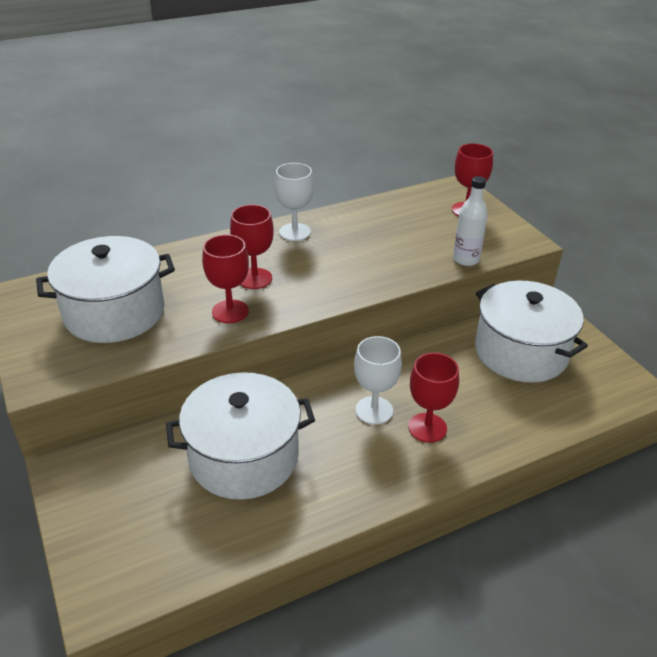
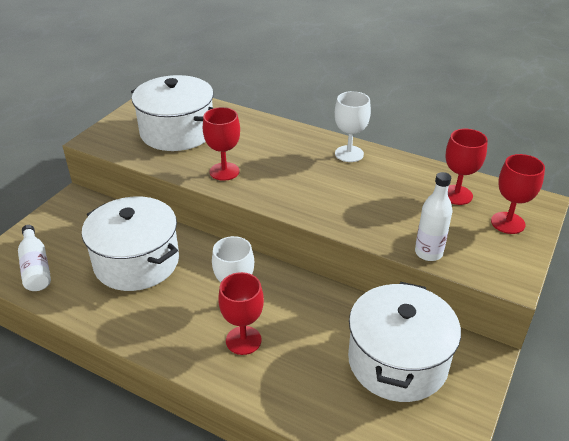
camera: 55 degrees right, 0 degrees up
(158, 551) = (36, 267): none -> white bottle
(255, 278) = (272, 164): red goblet -> red goblet (456, 195)

